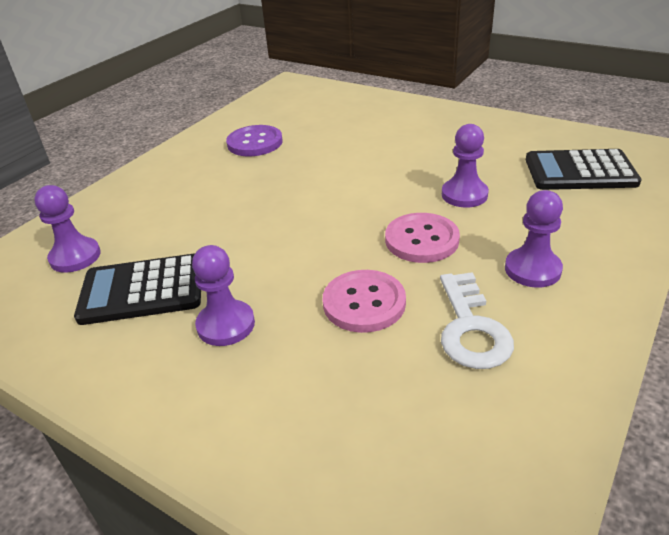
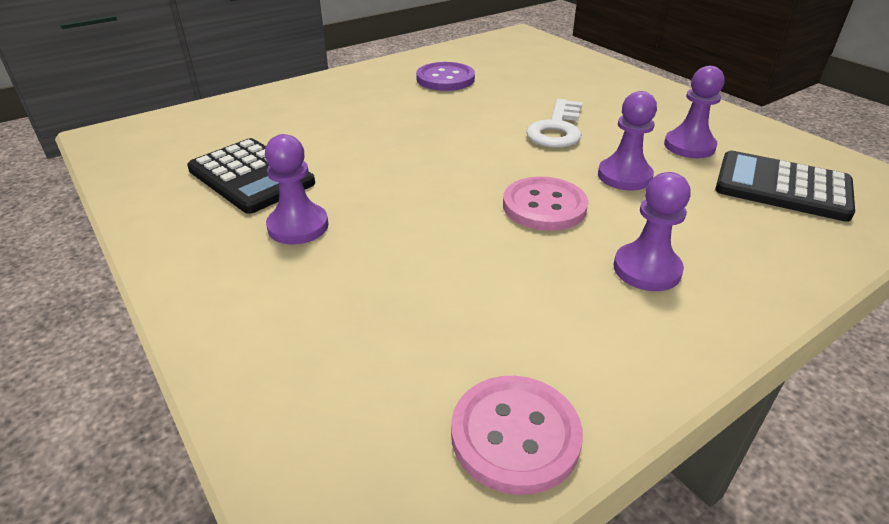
camera: 20 degrees right, 0 degrees up
(75, 257) = (219, 134): purple pawn -> purple pawn (689, 146)
(142, 290) = (251, 176): black calculator -> black calculator turned 150 degrees counterclockwise
(364, 303) = (440, 247): pink button -> pink button (515, 435)
(471, 328) = (532, 305): white key -> white key (556, 129)

